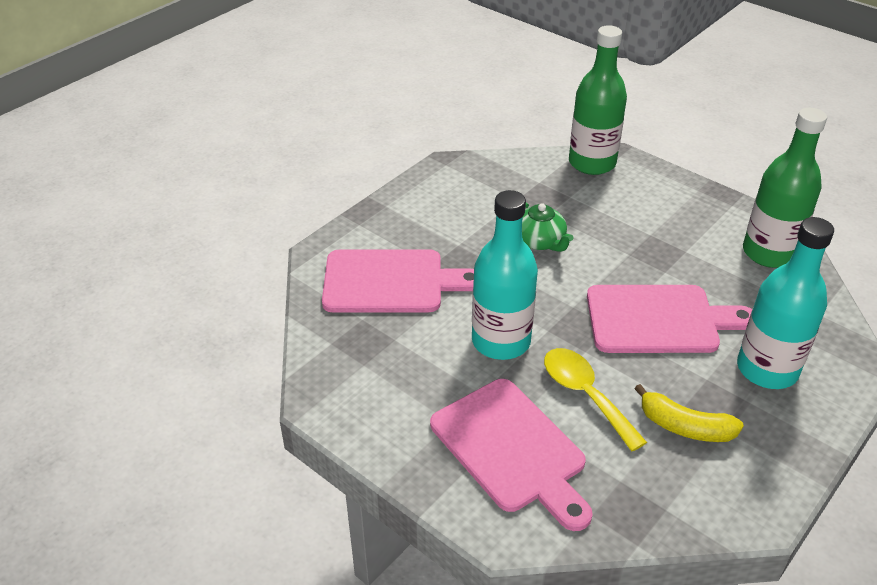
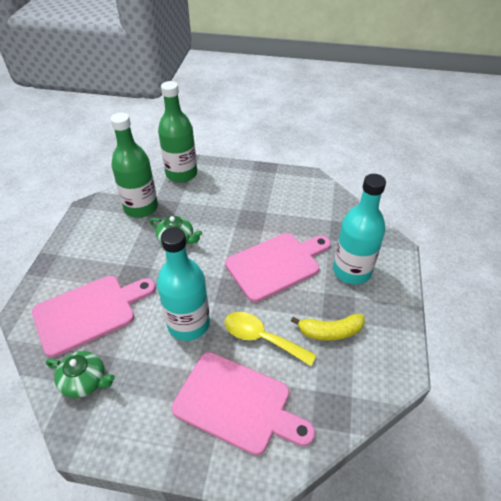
camera: 30 degrees left, 5 degrees up
(350, 350) = (85, 381): none -> green teapot
(769, 253) = (311, 195): green bottle -> green bottle (141, 208)

